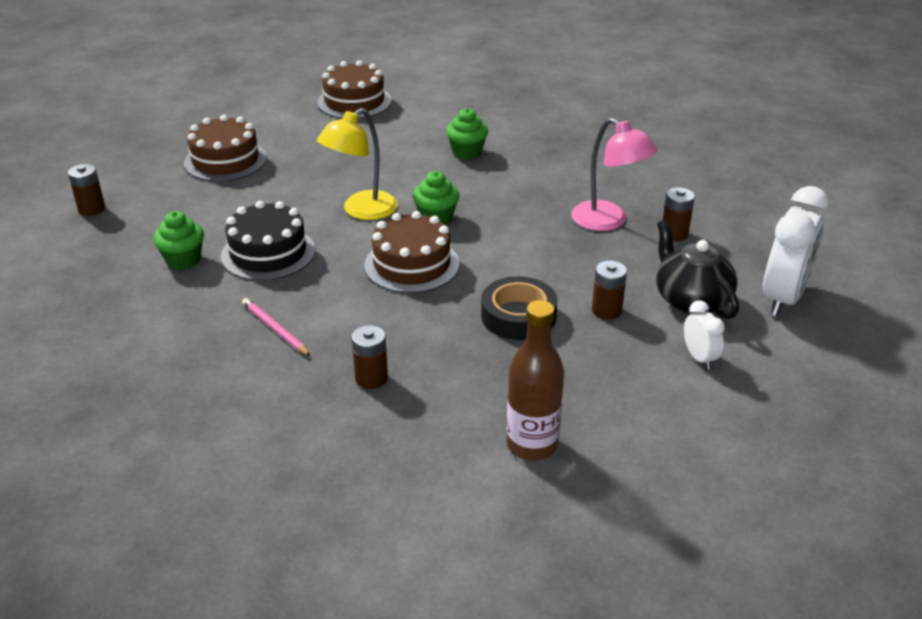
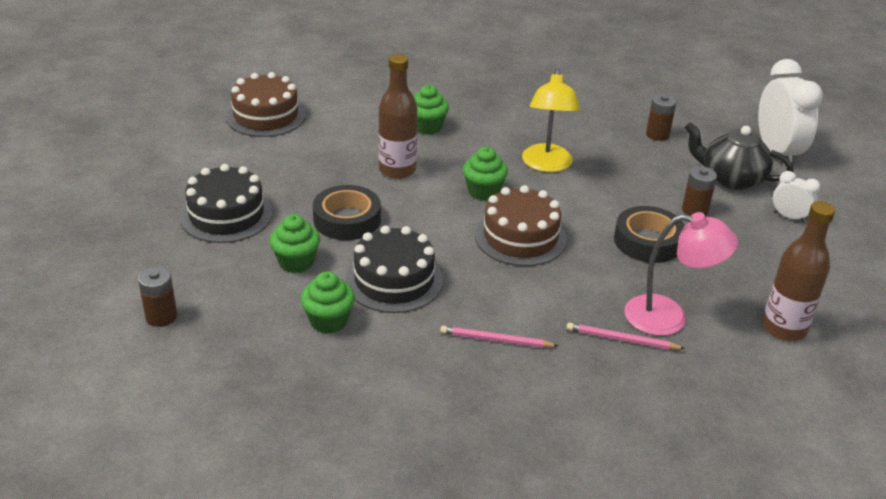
camera: 40 degrees left, 0 degrees up
(222, 211) = (296, 262): none -> green cupcake
(225, 160) = (226, 215): brown cake -> black cake
(300, 196) = (347, 220): none -> black tape
(361, 211) = (416, 210): yellow lamp -> yellow lamp (546, 165)
(371, 378) = (621, 339): brown battery -> pink pencil
(392, 176) = (397, 170): none -> brown bottle
(608, 221) = (604, 143): pink lamp -> pink lamp (669, 317)

